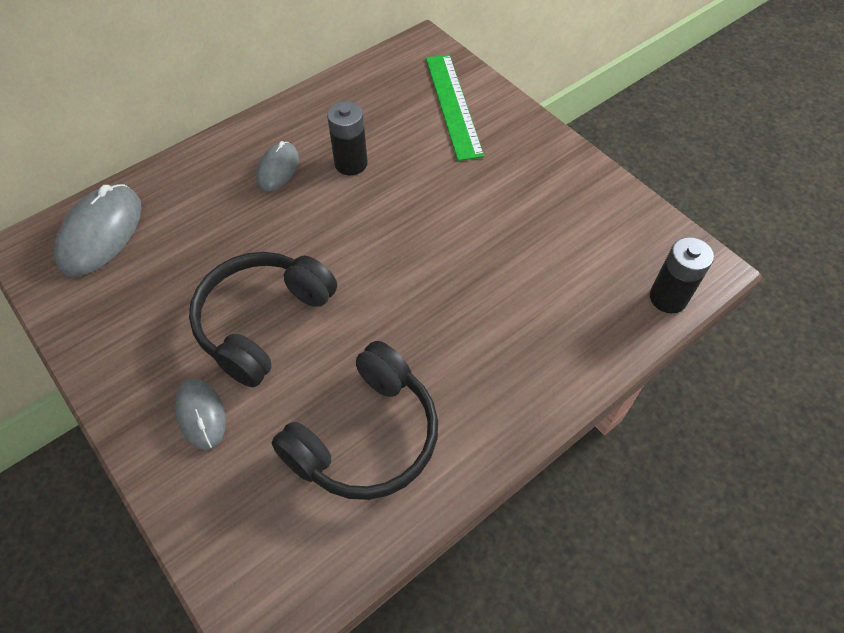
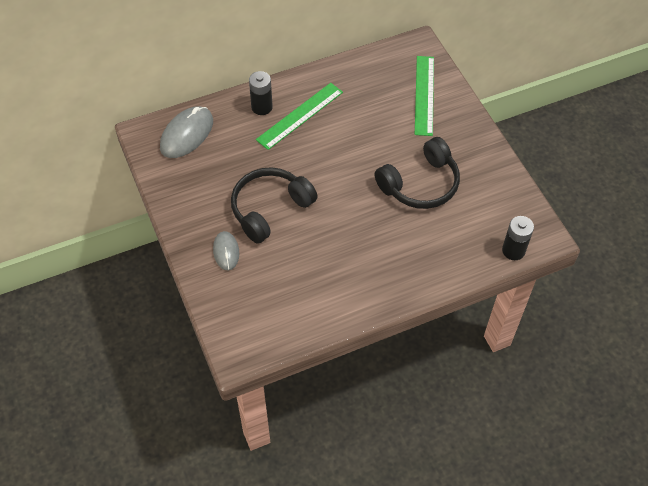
camera: 15 degrees right, 0 degrees up
(278, 169) = (300, 115): grey mouse -> green ruler
(351, 163) = (346, 122): black battery -> black battery (262, 107)
(366, 436) = (312, 284): black headphones -> black headphones (420, 184)

